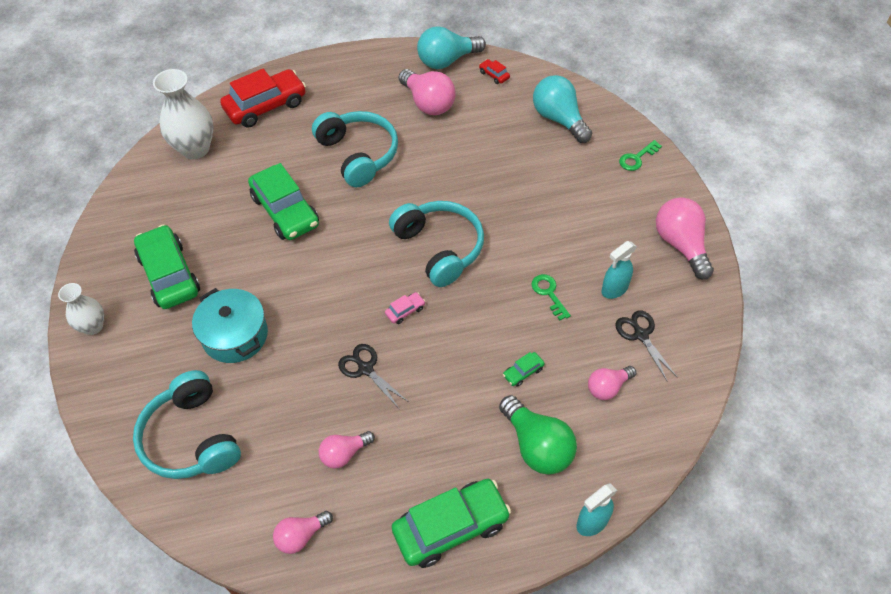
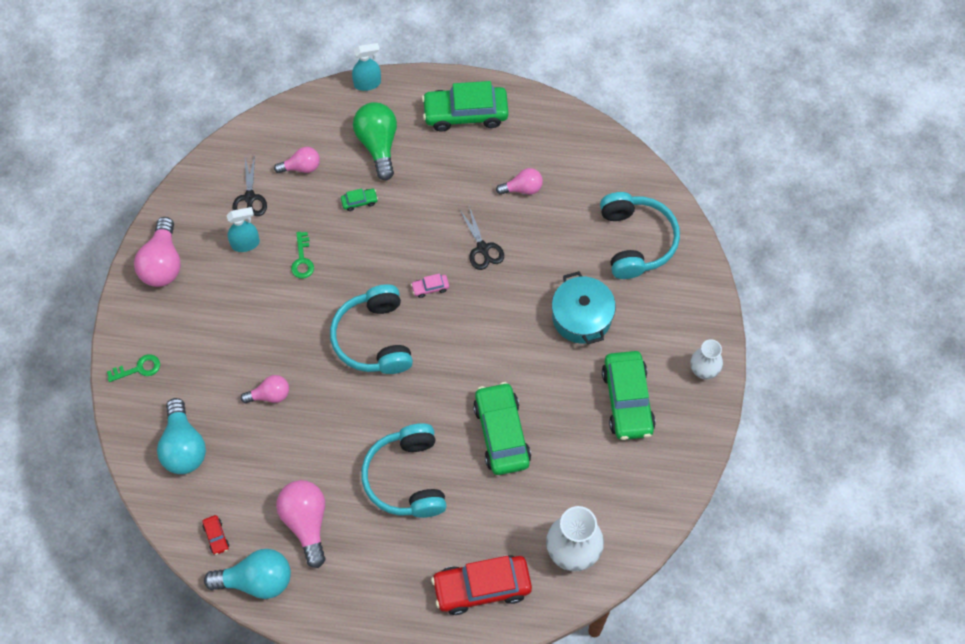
camera: 160 degrees left, 10 degrees up
(301, 536) = (572, 143): pink light bulb -> pink light bulb (270, 395)

